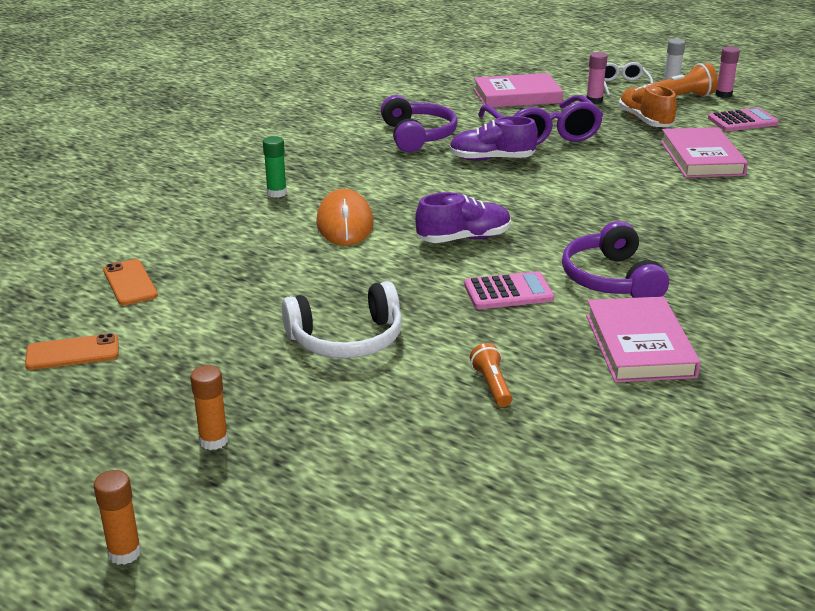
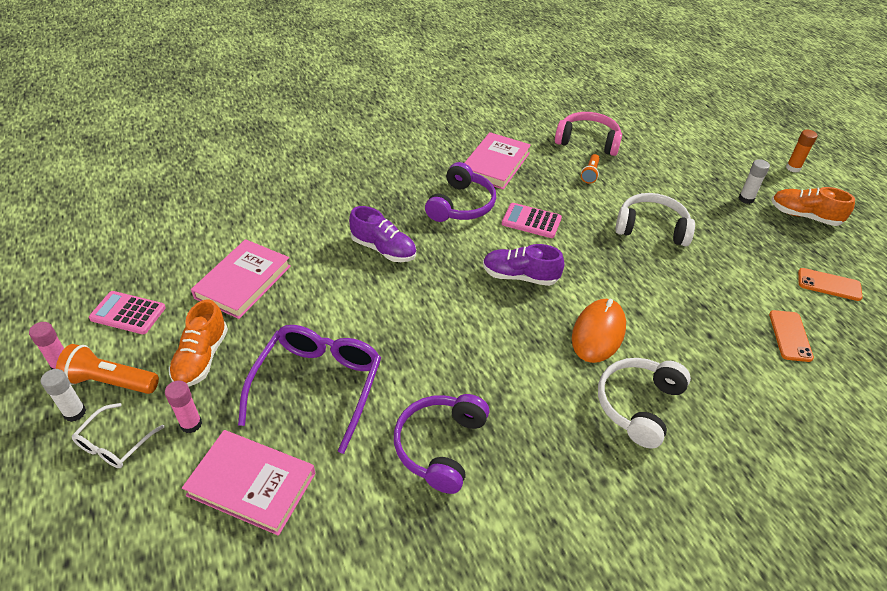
camera: 150 degrees left, 15 degrees up
(104, 447) = (804, 216): none -> orange shoe
(213, 441) = (746, 199): orange glue stick -> white glue stick
(276, 193) = (639, 405): green glue stick -> white headphones
(491, 159) = (408, 365): purple shoe -> purple shoe (383, 249)
(548, 445) = (588, 141): none -> pink headphones

